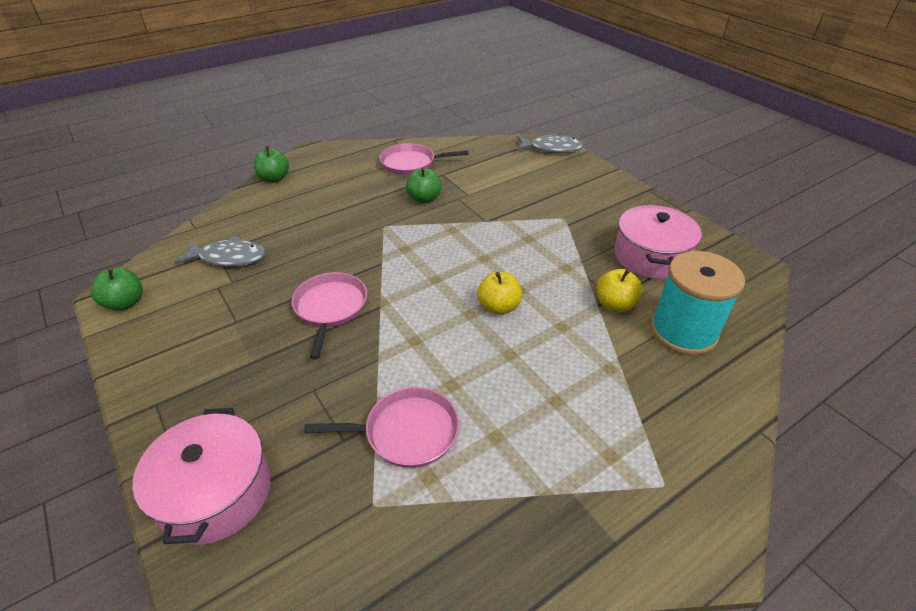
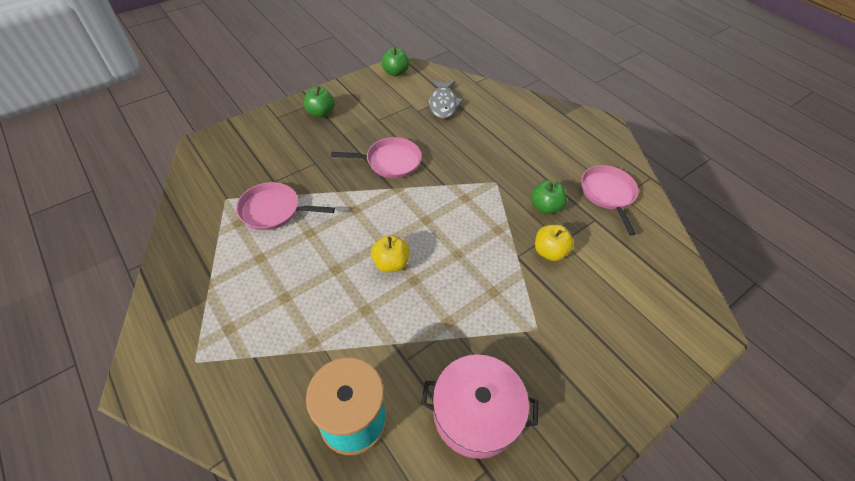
camera: 85 degrees right, 10 degrees up
(215, 492) = (251, 136): pink pot -> none
(274, 179) = (551, 108): green apple -> green apple (320, 113)
(407, 432) = (273, 210): pink pan -> pink pan turned 105 degrees clockwise
(551, 148) = (696, 330): grey fish -> none
(615, 304) = (394, 359): yellow apple -> yellow apple (549, 252)

